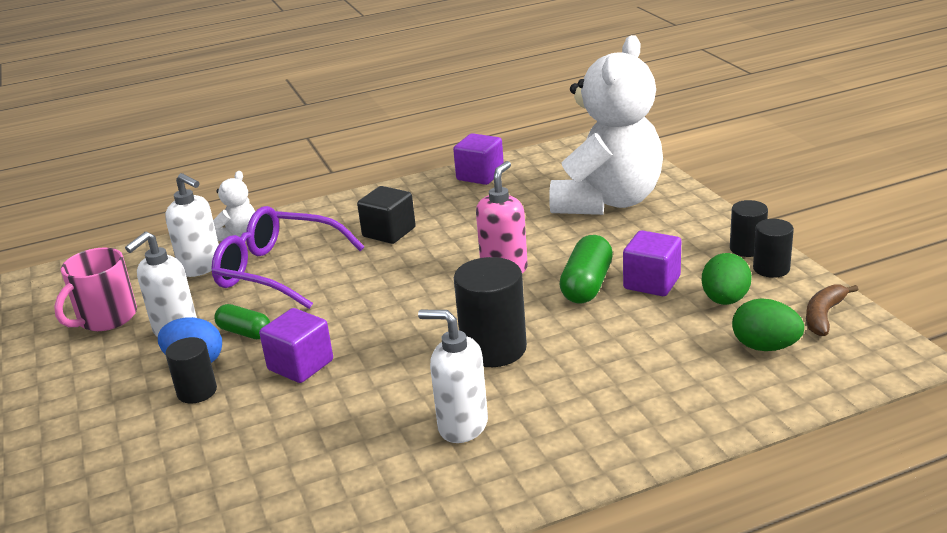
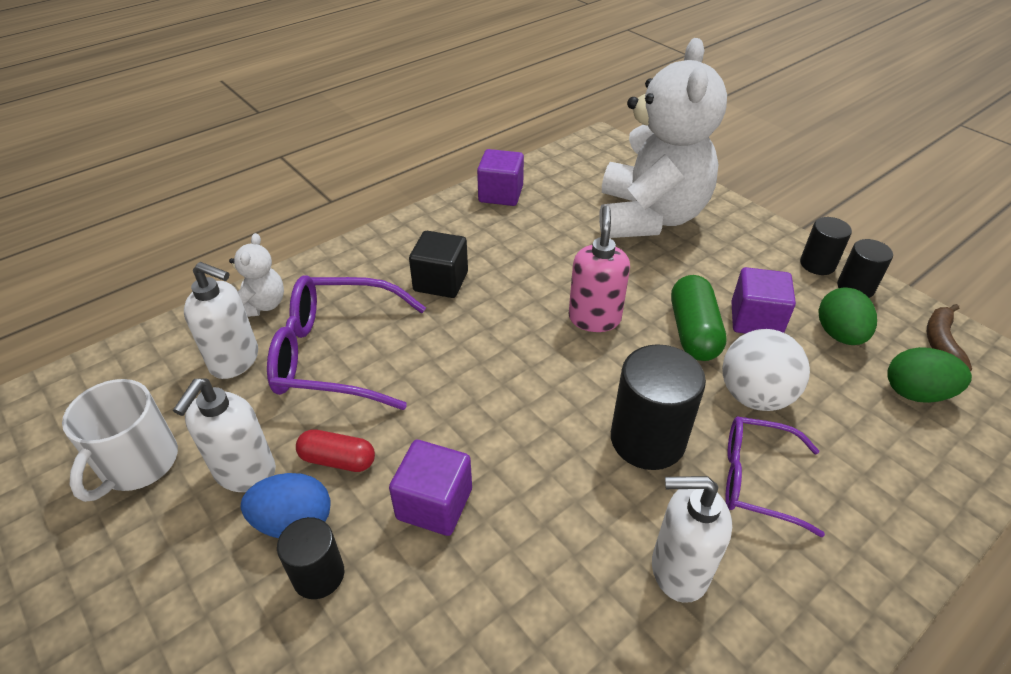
camera: 20 degrees left, 15 degrees up
(106, 318) = (138, 464): pink mug -> white mug
(244, 332) = (338, 460): green capsule -> red capsule
(568, 383) = (756, 479): none -> purple glasses
(609, 332) = (754, 396): none -> white ball

